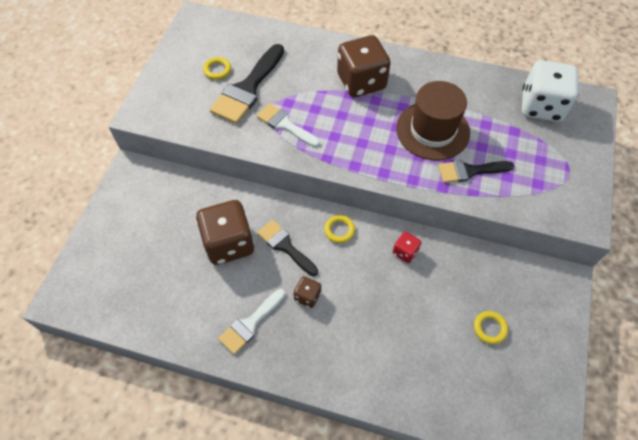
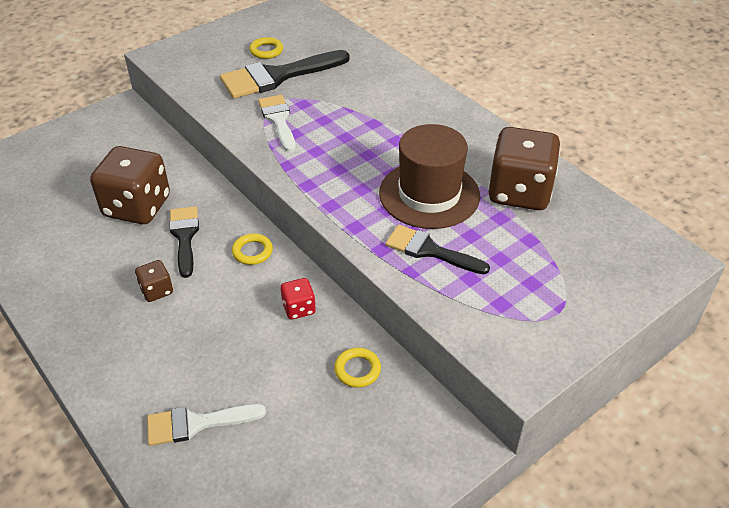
camera: 35 degrees right, 15 degrees down
(250, 323) = (80, 282): white brush -> white brush (197, 423)
(361, 82) = (399, 118): brown dice -> brown dice (519, 192)
(489, 328) = (312, 436): yellow ring -> yellow ring (357, 370)
(541, 106) = (593, 232): white dice -> none

